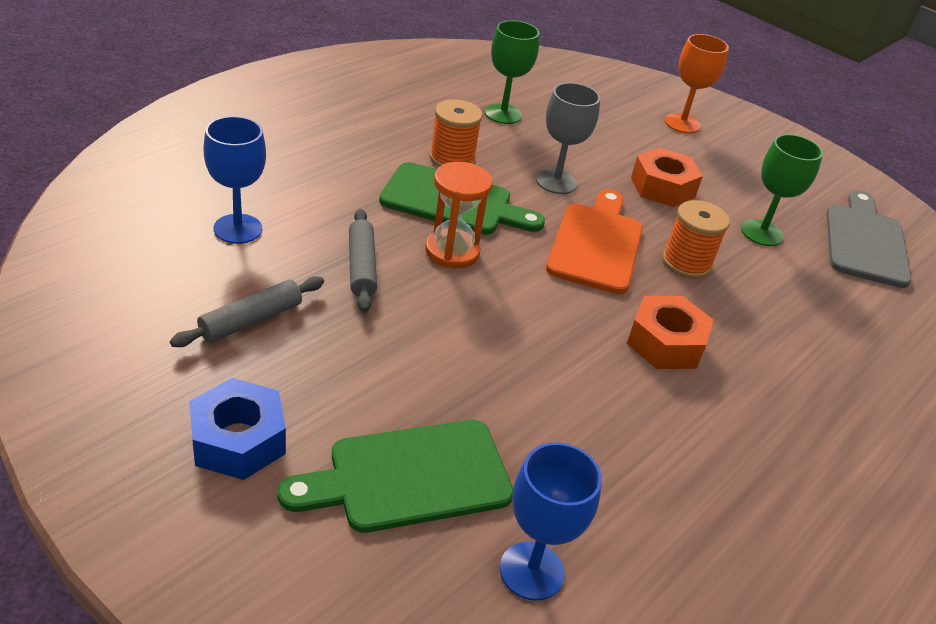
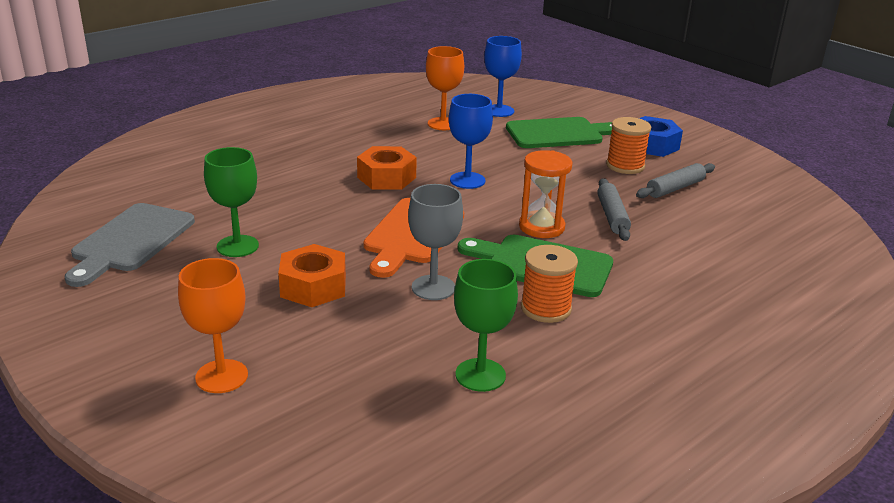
camera: 170 degrees left, 10 degrees down
(238, 229) = (720, 239): blue goblet -> blue goblet (467, 180)
(631, 505) = (443, 124): none -> orange goblet
(686, 263) = (335, 222): orange spool -> orange spool (625, 166)

